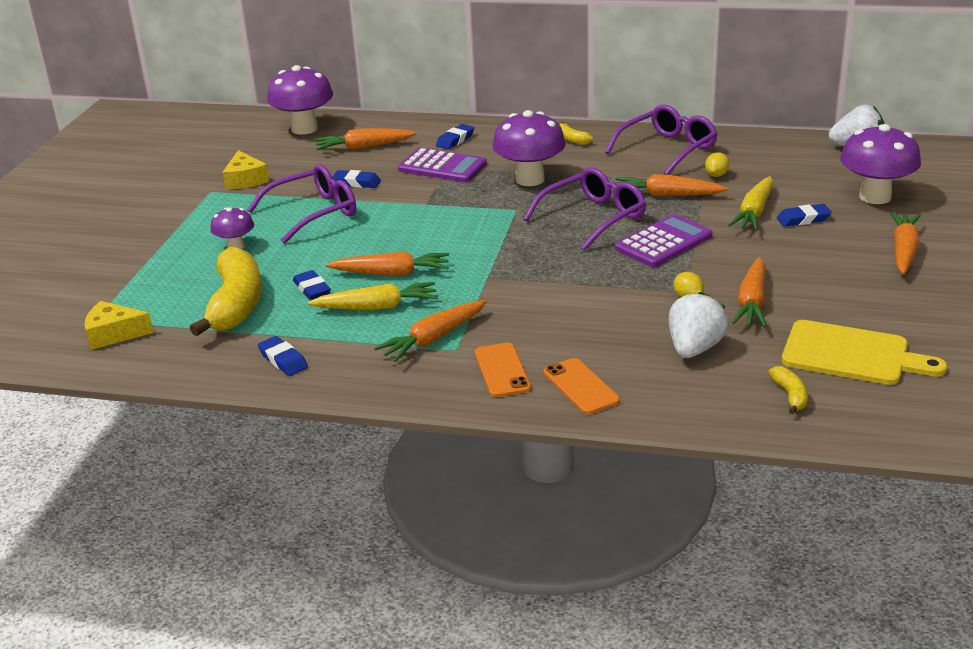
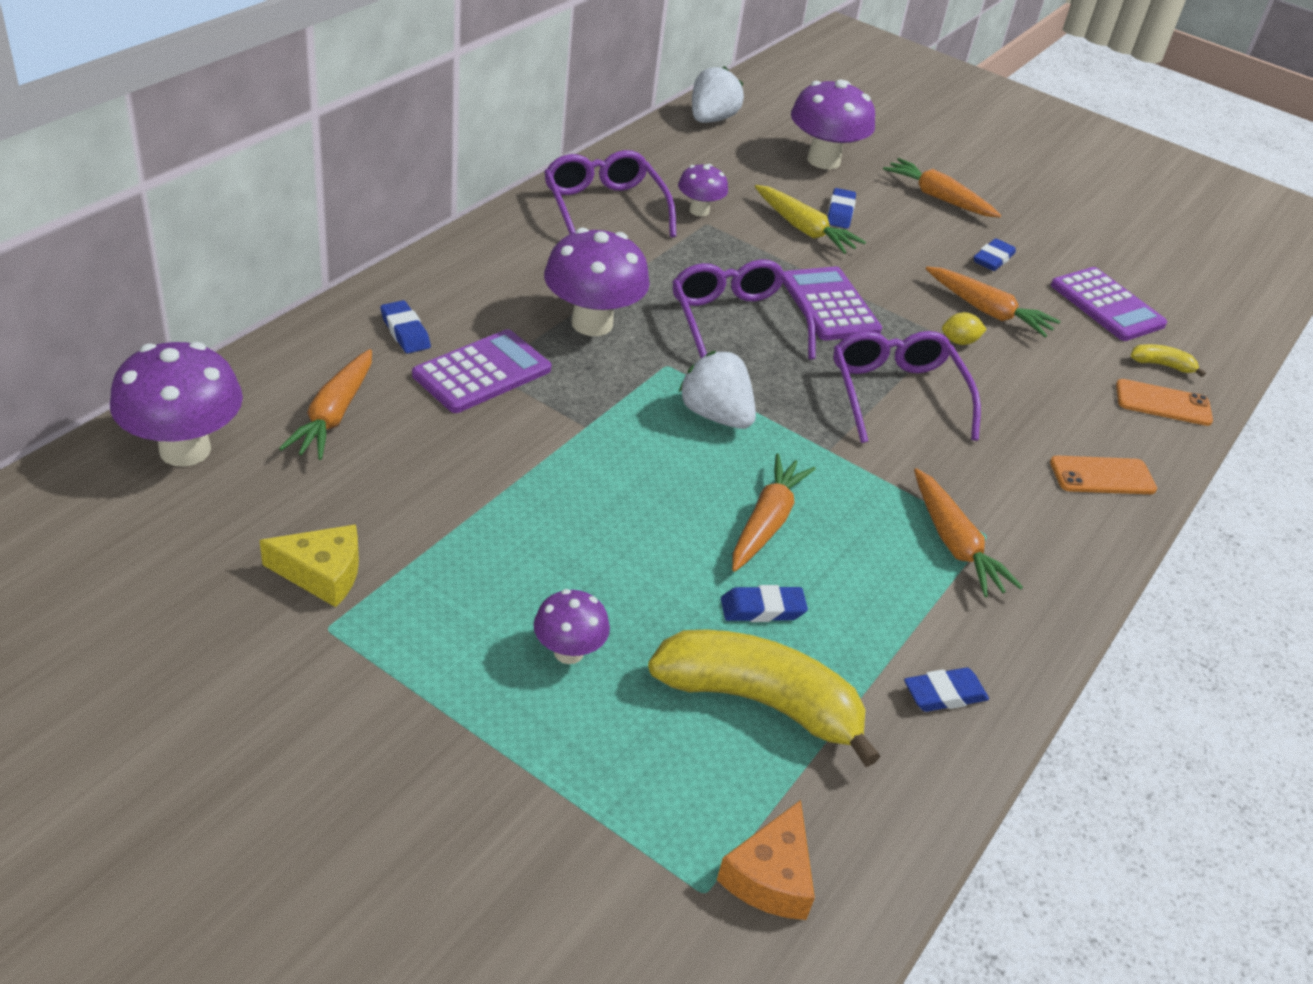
camera: 75 degrees left, 10 degrees up
(114, 334) = (770, 876): yellow cheese -> orange cheese
(313, 213) = (521, 536): purple glasses -> purple glasses (896, 395)
(357, 183) = (456, 462): blue eraser -> blue eraser (993, 259)
(377, 307) = (849, 564): yellow carrot -> none
(502, 370) = (1048, 517): orange phone -> orange phone (1163, 403)
(572, 139) = (506, 252): yellow banana -> none
(667, 195) = (720, 257): orange carrot -> none
(694, 349) = (1059, 379): white strawberry -> white strawberry (715, 415)
(716, 175) = (699, 210): yellow lemon -> purple mushroom
(852, 355) = (1106, 305): yellow cutting board -> purple calculator

